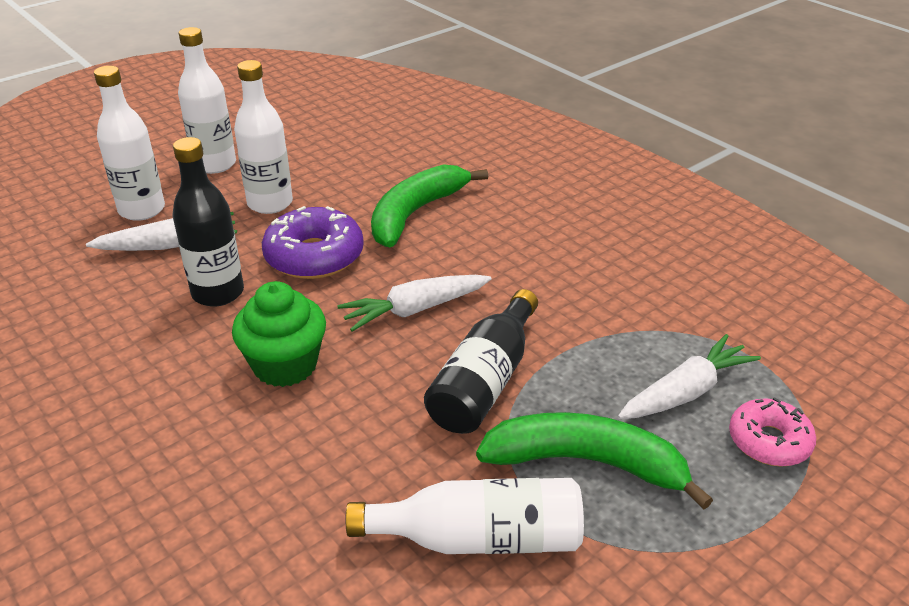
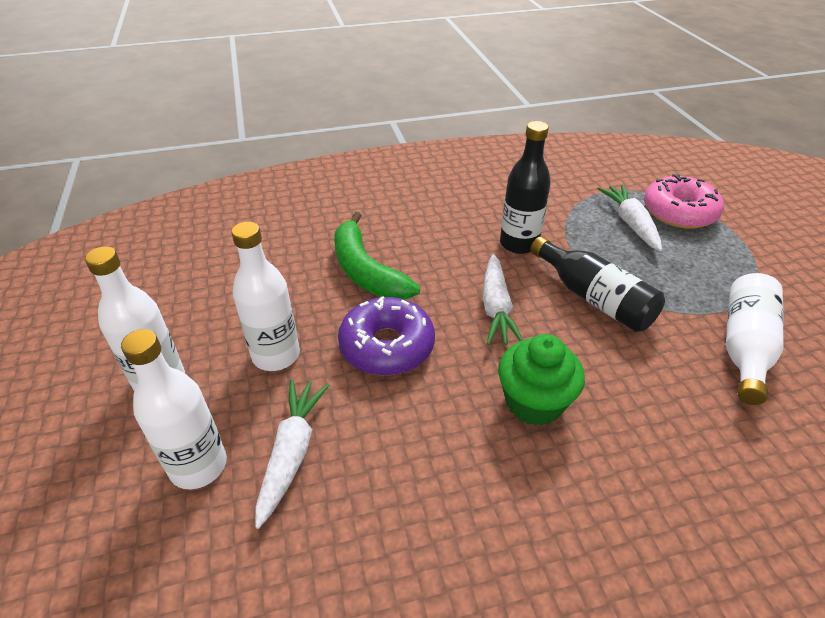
camera: 65 degrees left, 5 degrees up
(218, 293) = (403, 427): black bottle -> black bottle (518, 244)
(587, 463) = (683, 280): green banana -> none
(769, 441) = (679, 212): pink donut -> pink donut, size x1.54

